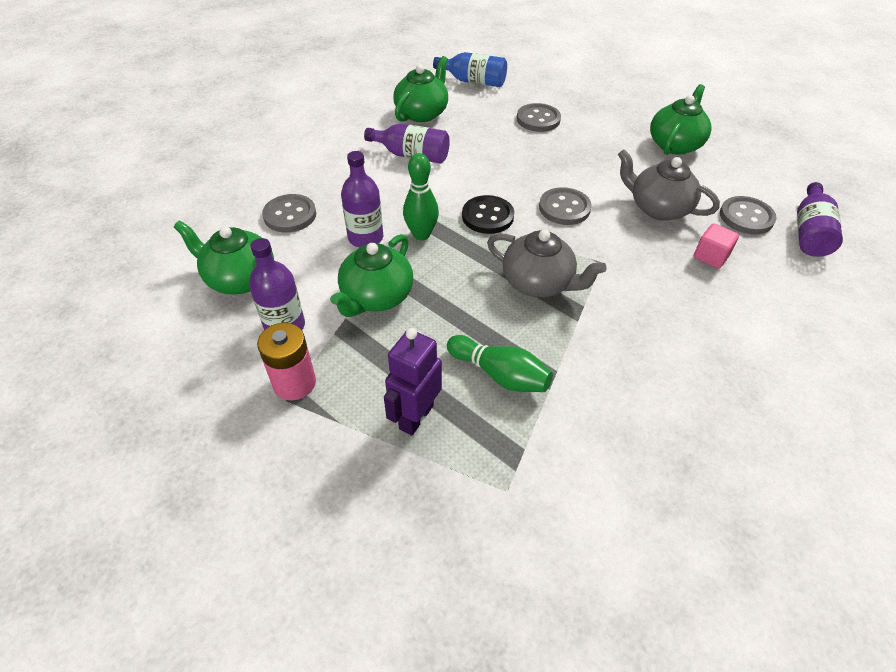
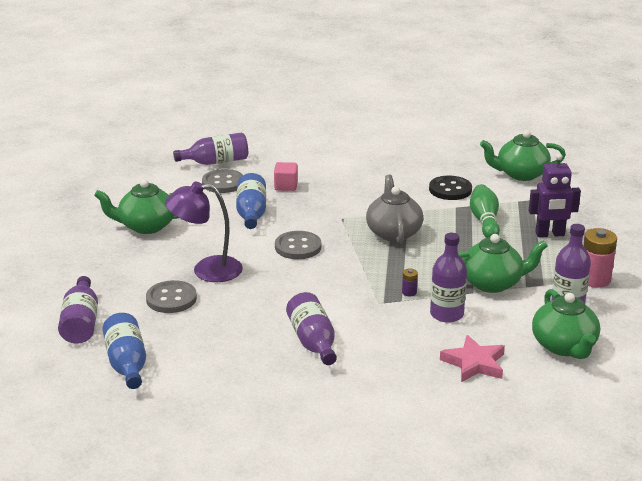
camera: 125 degrees left, 20 degrees down
(290, 215) = (474, 363): grey button -> pink star
(421, 234) = (409, 292): green bowling pin -> purple battery
(422, 113) = (231, 368): green teapot -> green teapot (520, 174)
(487, 216) = (350, 273): black button -> black button (450, 190)
(541, 79) = (81, 323): none -> purple bottle
(567, 148) = (207, 270): none -> purple lamp
(658, 208) = (251, 213): grey teapot -> blue bottle

